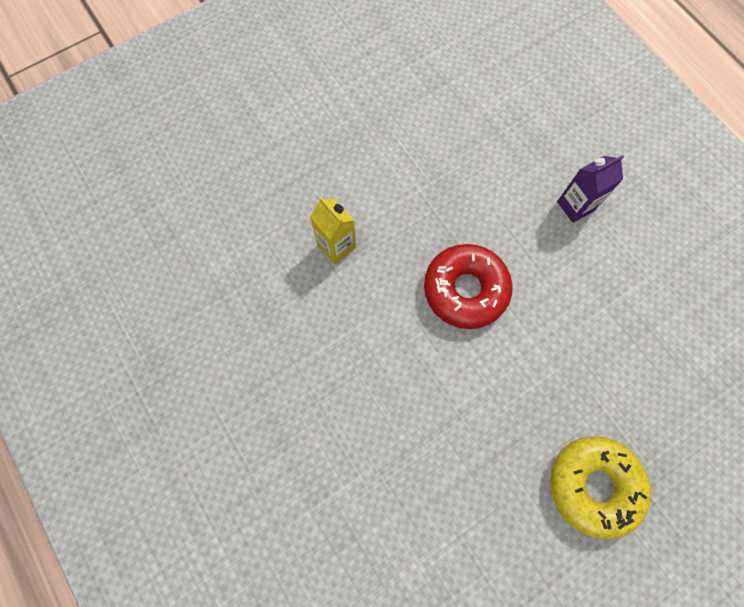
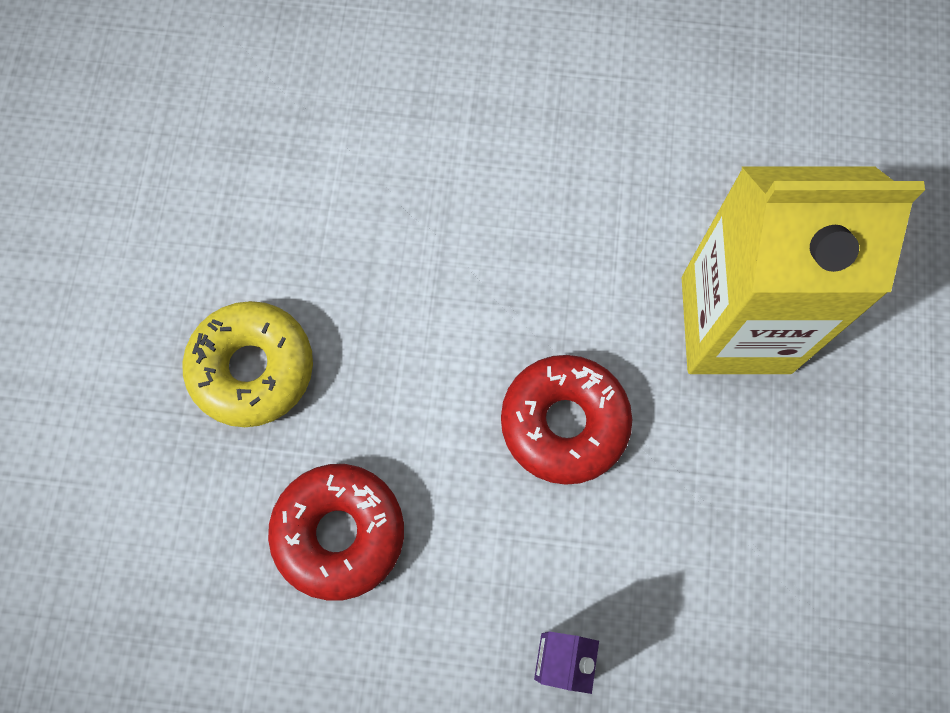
camera: 130 degrees right, 0 degrees up
(336, 246) = (736, 324): yellow carton -> yellow carton, size x2.49
(624, 355) = (339, 533): none -> red donut

